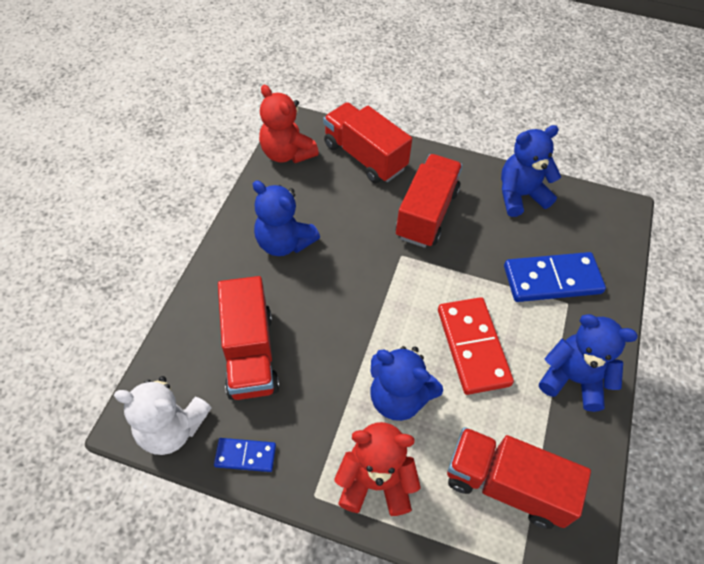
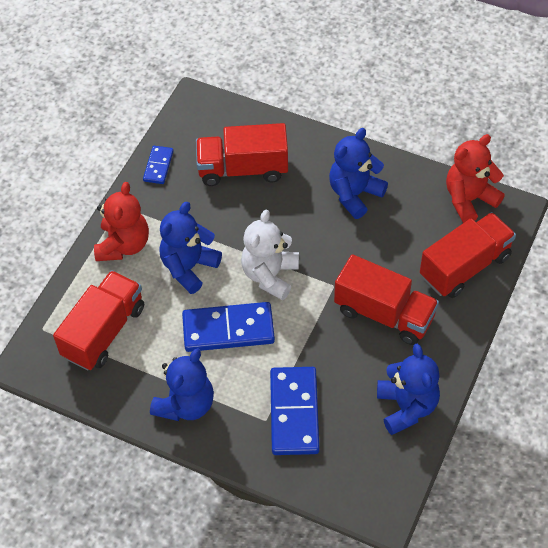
camera: 100 degrees right, 0 degrees up
(172, 428) = (187, 123): white teddy bear -> white teddy bear (270, 275)
(472, 347) = (228, 329): red domino -> blue domino

